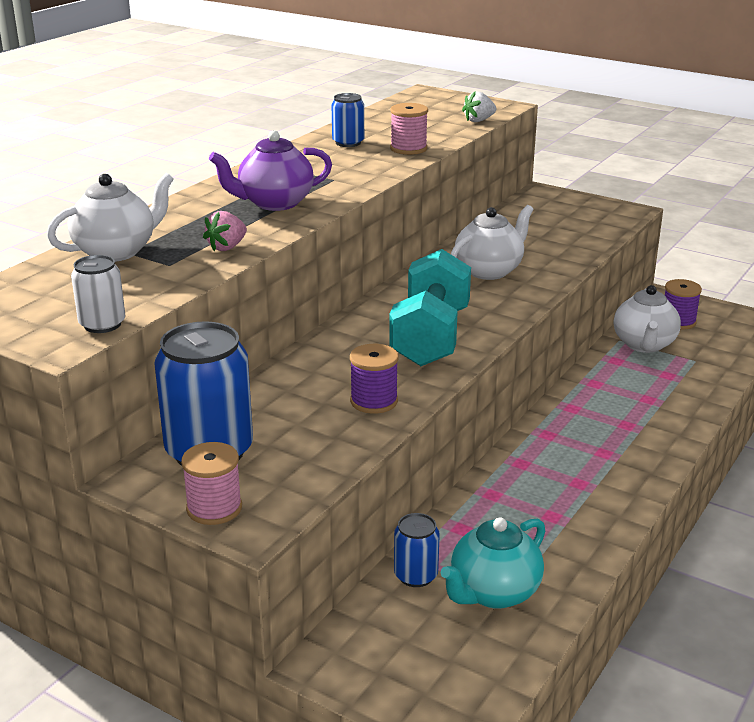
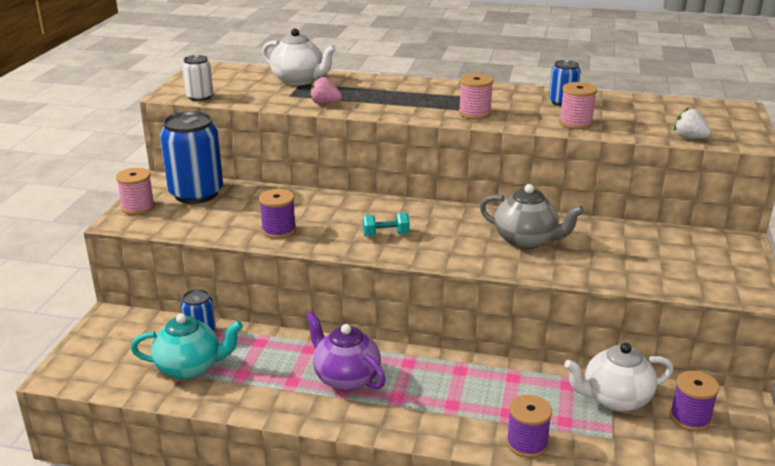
camera: 70 degrees right, 0 degrees up
(274, 203) = (411, 102): purple teapot -> purple teapot (345, 378)
(341, 181) = (474, 113): none -> pink spool
(430, 337) = (385, 235): turquoise dumbbell -> turquoise dumbbell, size x0.42
(489, 270) = (526, 240): white teapot -> grey teapot
(493, 593) = (190, 368): turquoise teapot -> turquoise teapot turned 150 degrees clockwise
(695, 400) = (527, 443): none -> purple spool

